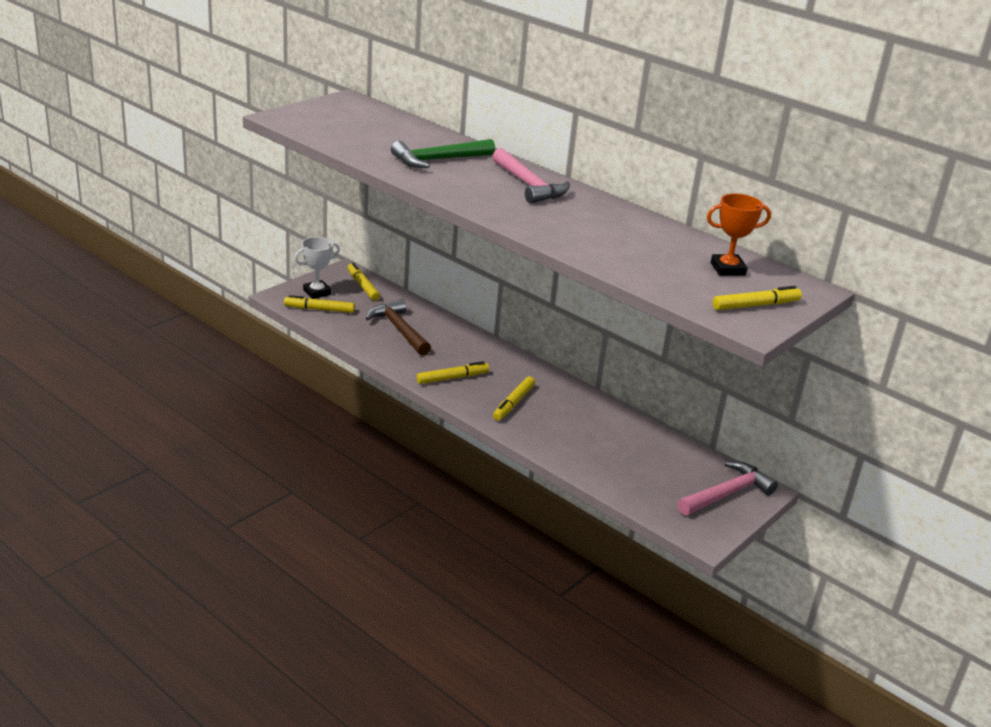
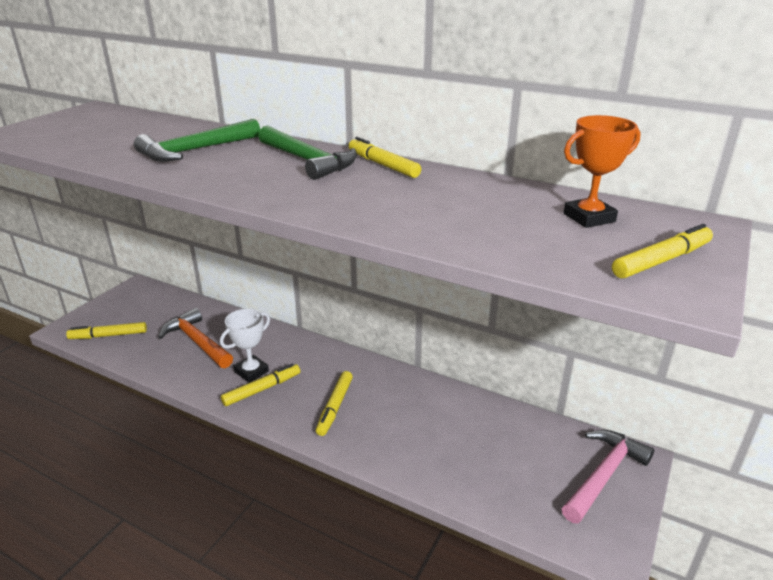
camera: 10 degrees left, 0 degrees up
(317, 292) = (106, 316): white trophy -> white trophy (251, 371)
(362, 286) = (155, 300): yellow marker -> yellow marker (383, 165)
(399, 330) = (197, 342): brown hammer -> orange hammer
(528, 185) = (307, 161): pink hammer -> green hammer

